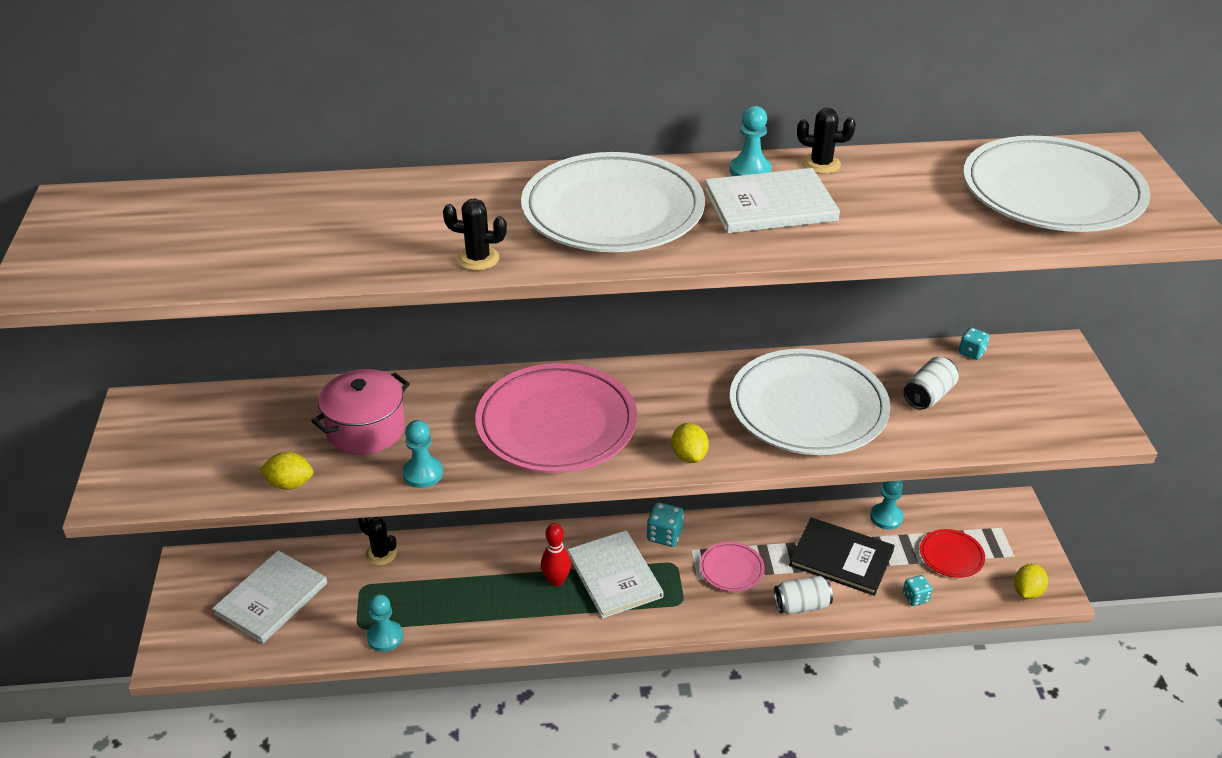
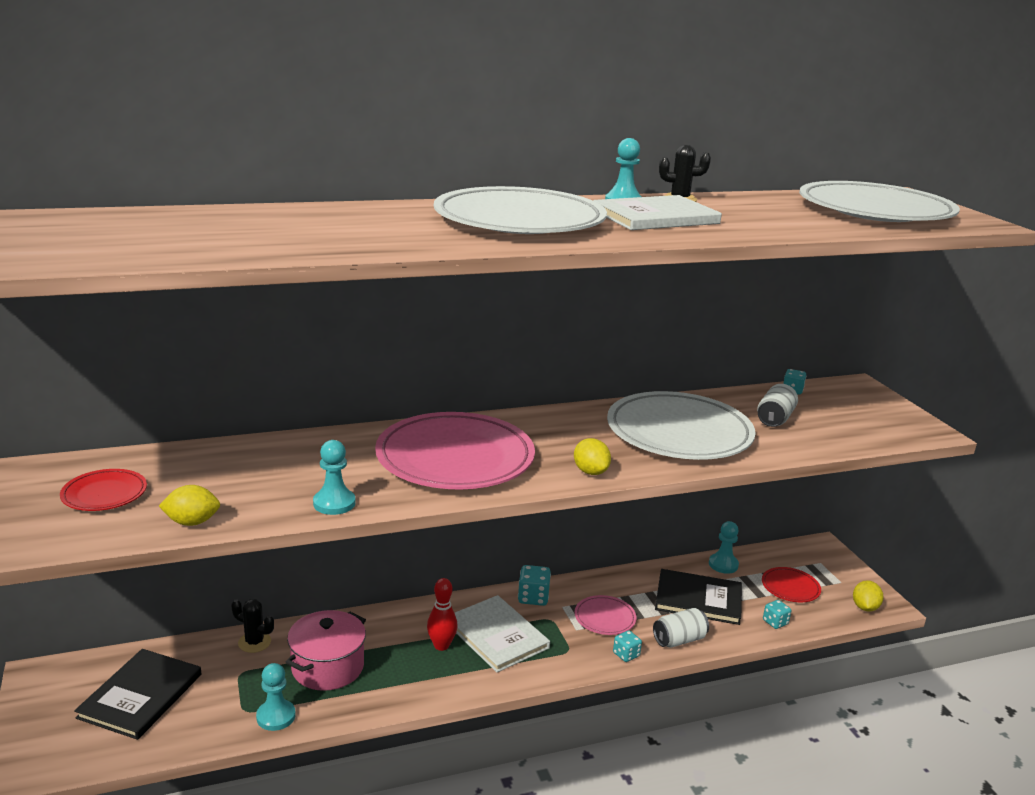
camera: 15 degrees left, 15 degrees down
(221, 441) = (104, 494): none -> red plate
(271, 598) = (141, 696): white book -> black book
(366, 430) = (262, 475): pink pot -> pink pot (328, 667)
(478, 259) = (409, 245): black cactus -> none
(739, 615) = (626, 654): none -> turquoise dice

